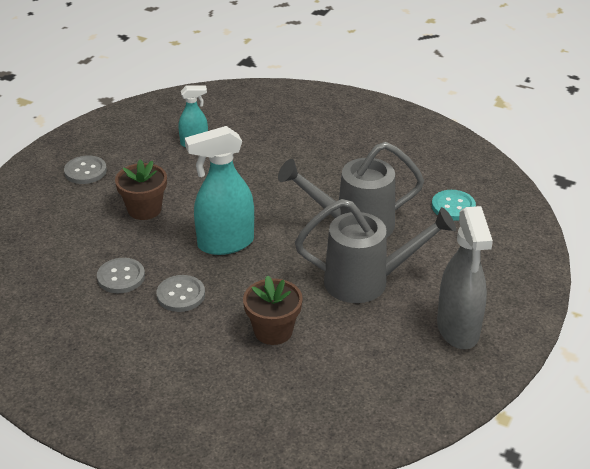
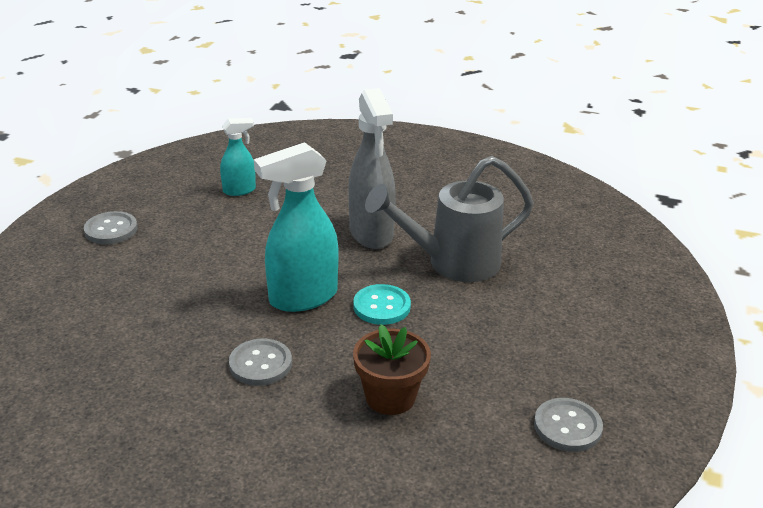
camera: 10 degrees left, 5 degrees down
(121, 277) = (178, 349): grey button -> grey button (567, 427)
(144, 209) = (193, 267): brown flower pot -> none
(367, 281) = (488, 326): grey watering can -> none
(453, 206) = (559, 235): turquoise button -> turquoise button (381, 306)
(458, 330) = (617, 372): grey spray bottle -> grey spray bottle (371, 233)

